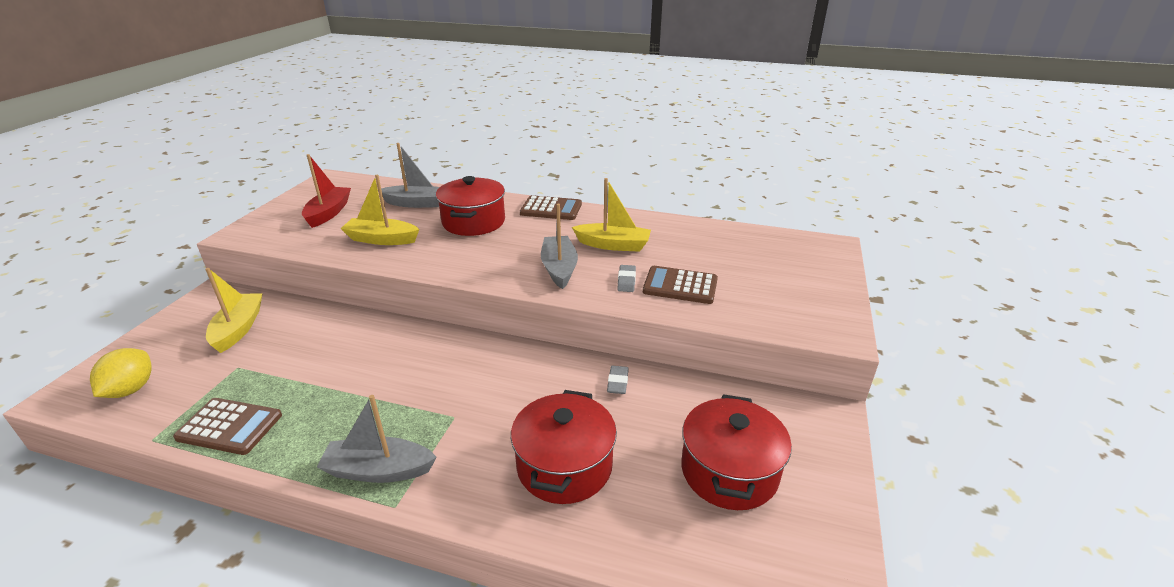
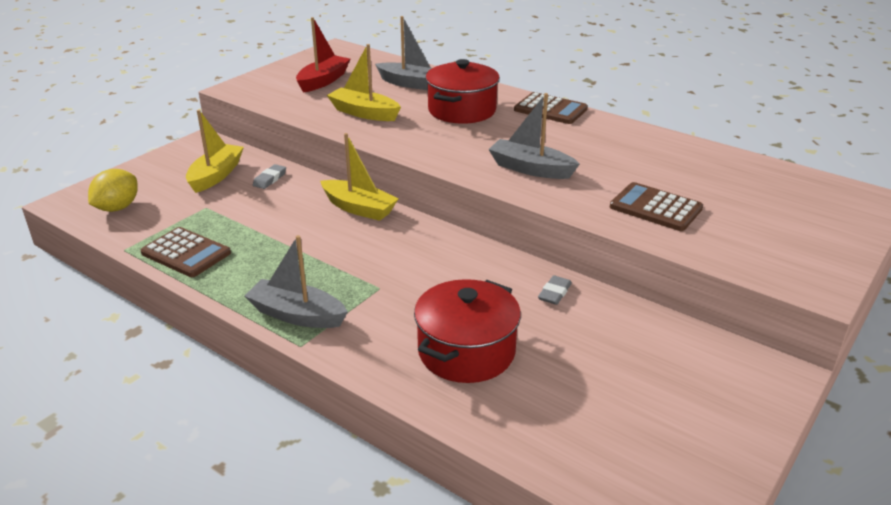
camera: 20 degrees right, 0 degrees up
(559, 268) = (530, 169): grey boat -> grey boat turned 75 degrees counterclockwise
(613, 245) = (601, 156): yellow boat -> yellow boat (359, 208)
(626, 281) = (597, 193): grey eraser -> grey eraser (270, 179)
(729, 471) = (633, 396): red pot -> none

